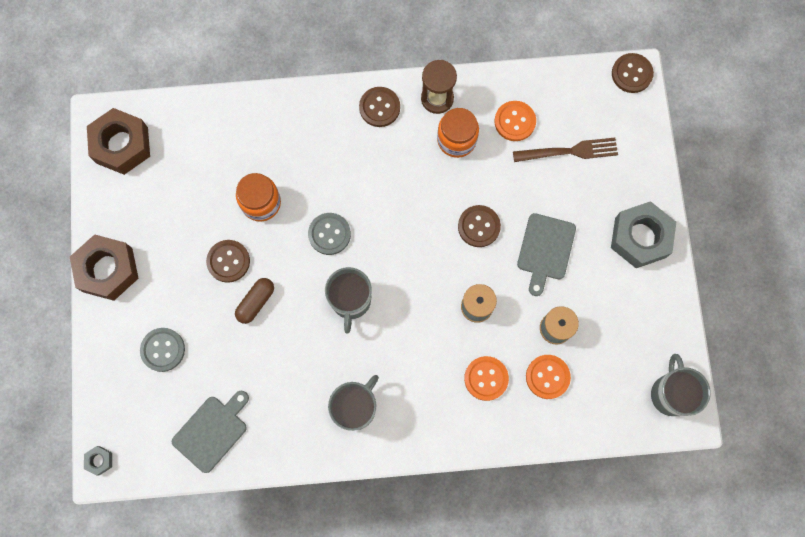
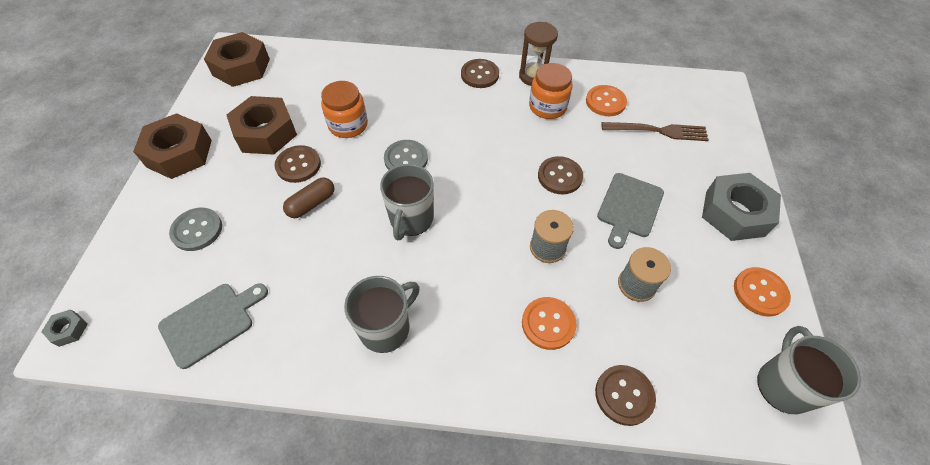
camera: 10 degrees right, 20 degrees down
(182, 228) = (266, 133): none -> brown nut
(547, 377) = (624, 336): orange button -> orange button (760, 292)
(631, 74) = (720, 84): brown button -> brown button (624, 395)

